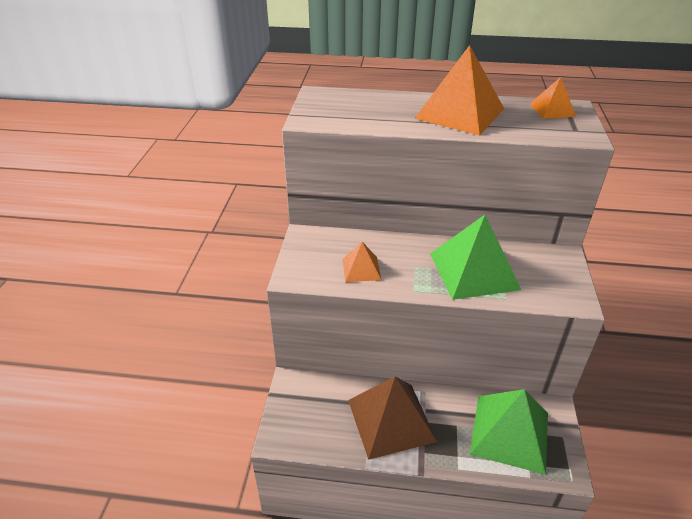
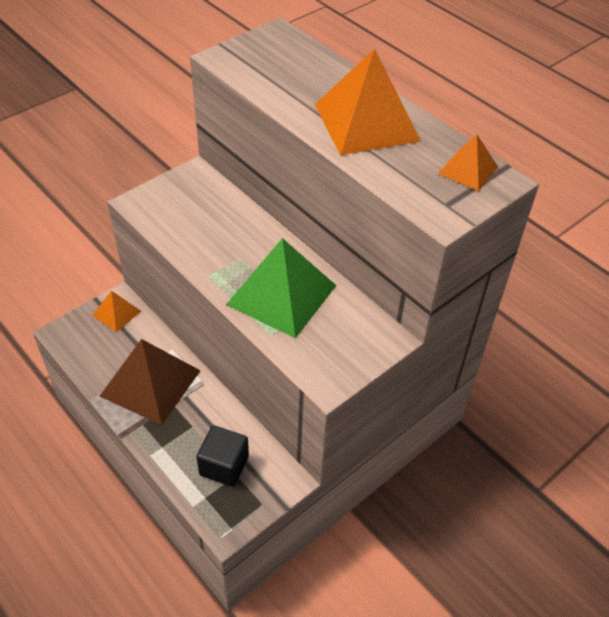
camera: 40 degrees right, 10 degrees up
(361, 269) = (195, 230): orange pyramid -> orange pyramid (116, 313)
(510, 433) = (224, 465): green pyramid -> black cube

